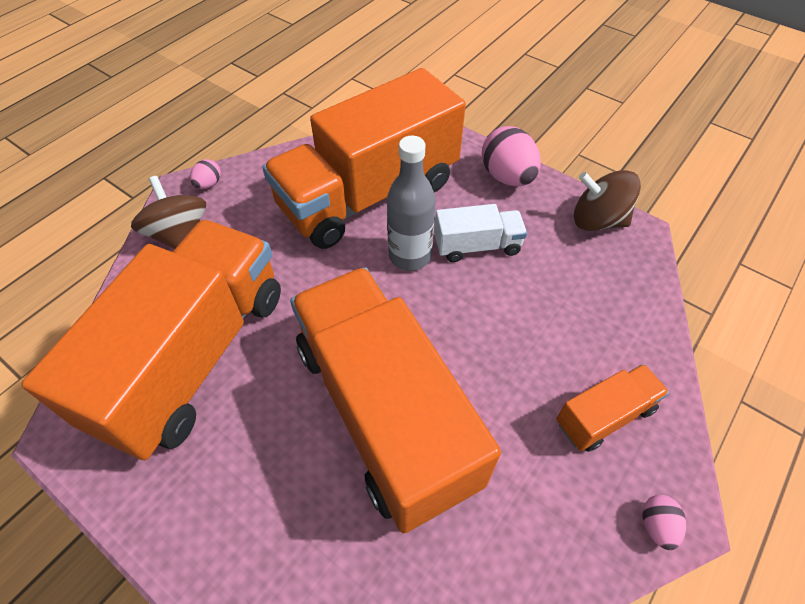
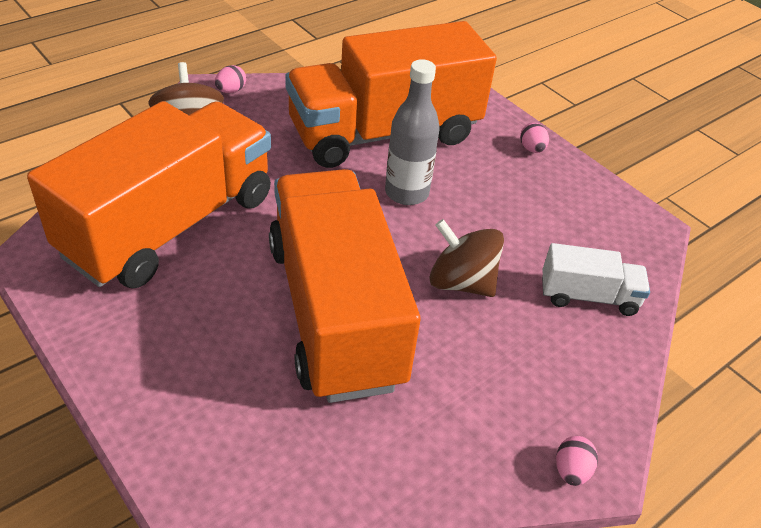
camera: 10 degrees right, 10 degrees down
(477, 246) = (478, 200): white truck -> white truck (588, 296)
(507, 177) = (532, 149): pink egg -> pink egg, size x0.50
(597, 220) = (613, 207): brown spinning top -> brown spinning top (461, 282)
(604, 416) = (553, 370): orange truck -> none

